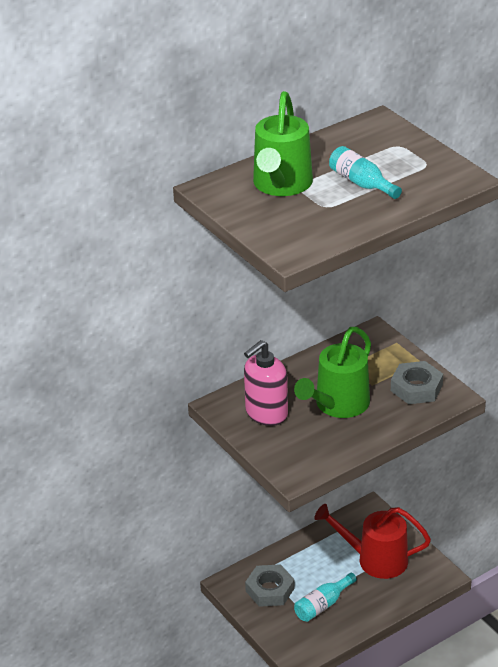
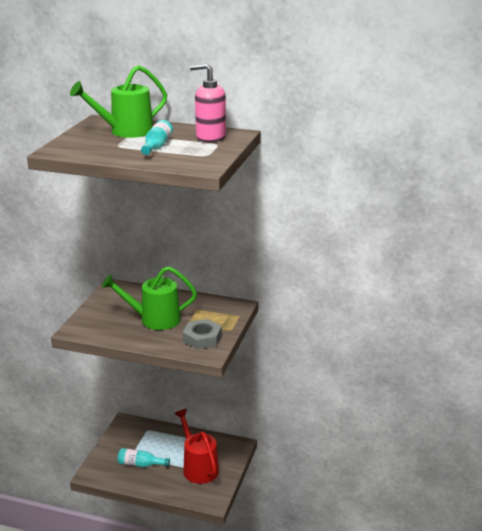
camera: 50 degrees right, 10 degrees down
(266, 413) = (121, 301): pink soap dispenser -> pink soap dispenser (210, 137)
(270, 590) = (134, 439): grey nut -> none

